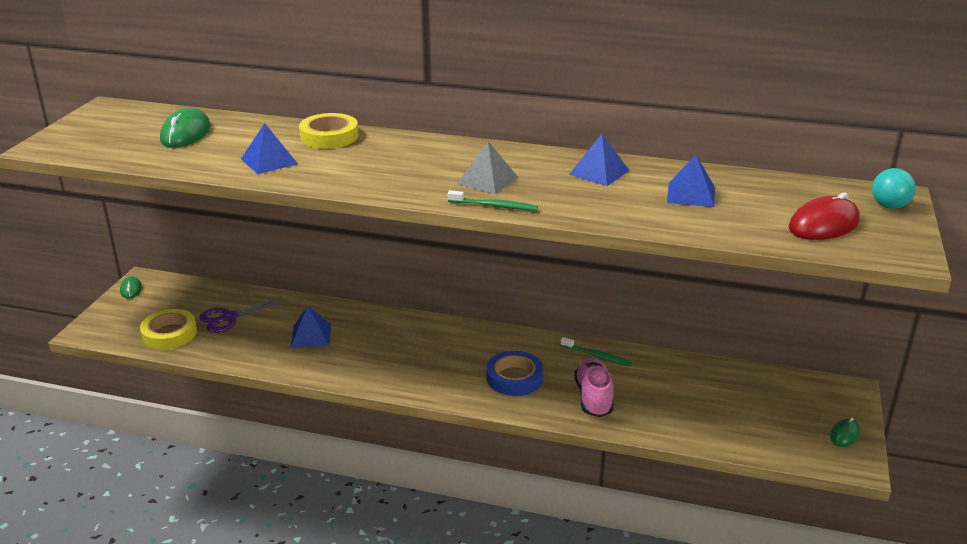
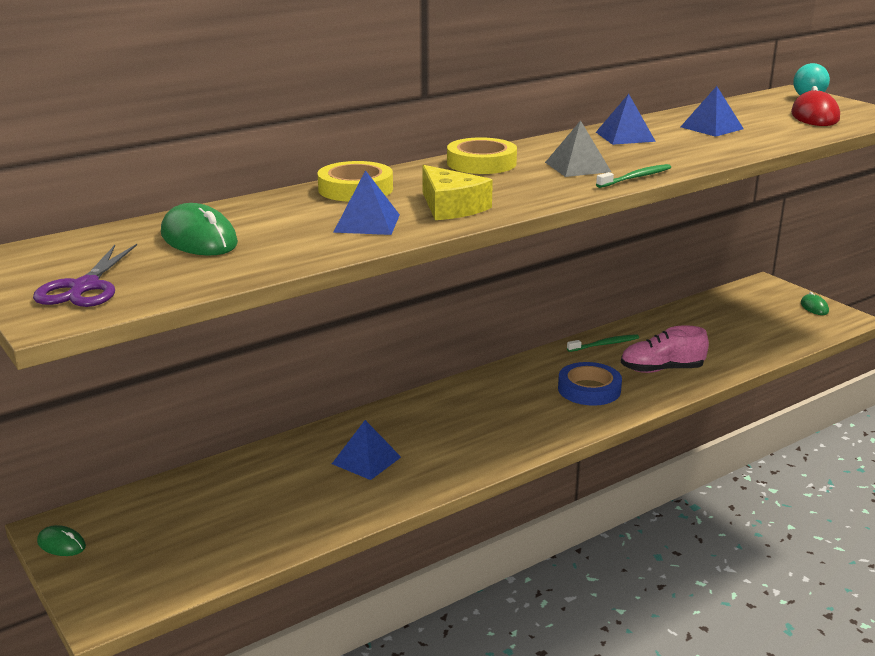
camera: 50 degrees left, 5 degrees down
(169, 334) = (217, 548): yellow tape -> yellow tape (481, 163)
(229, 318) = (249, 497): purple scissors -> purple scissors (84, 287)
(334, 172) = (451, 207): none -> yellow cheese
(593, 398) = (661, 369): pink shoe -> pink shoe turned 45 degrees counterclockwise

